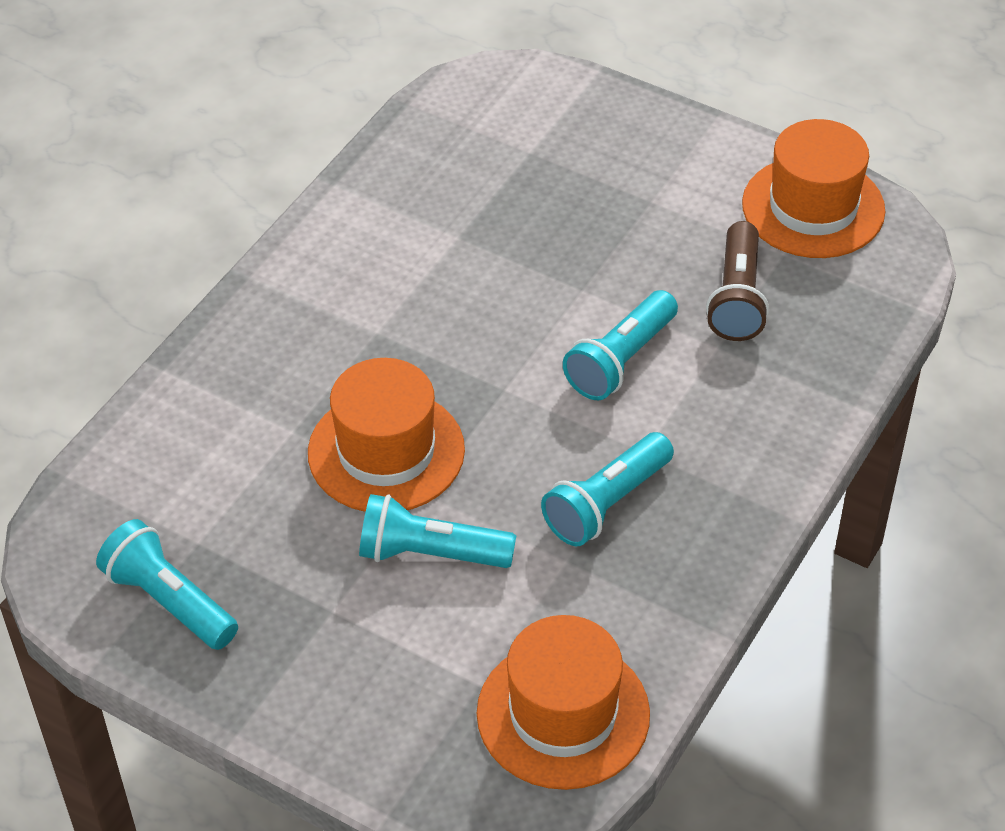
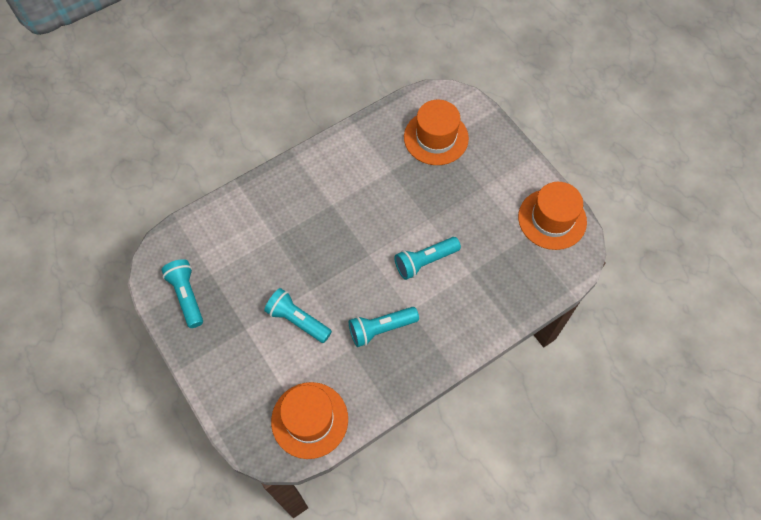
camera: 25 degrees right, 15 degrees up
(386, 451) = (305, 264): orange hat -> orange hat (436, 138)
(737, 298) = (492, 251): brown flashlight -> none

